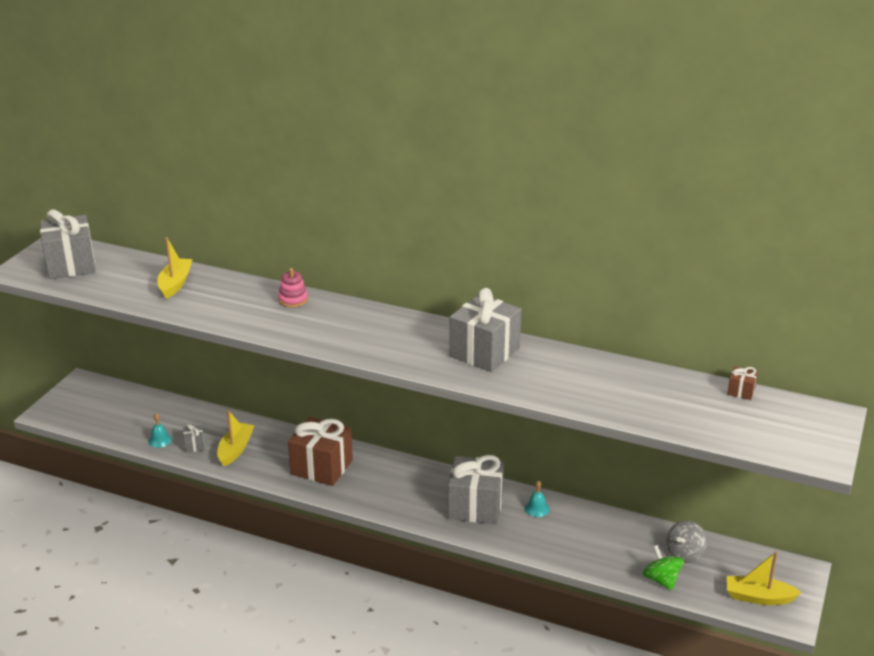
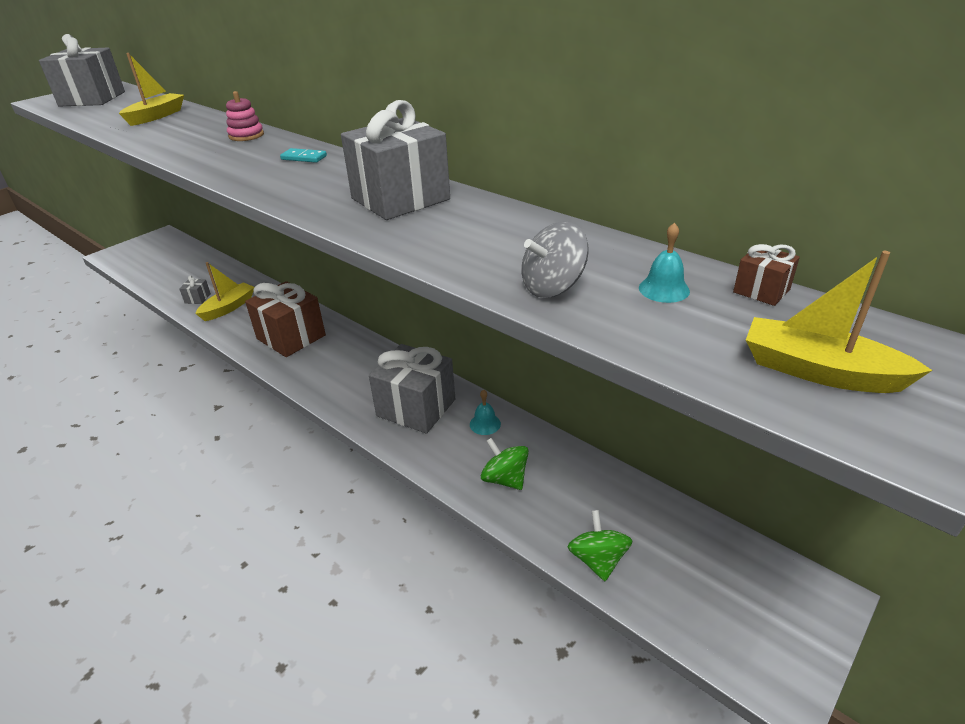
camera: 20 degrees right, 5 degrees up
(160, 440) = (174, 289): turquoise bell -> turquoise bell (664, 289)
(371, 320) = (304, 158): none -> turquoise domino
(574, 544) = (505, 479): none -> green spinning top
(684, 554) = (648, 527): grey spinning top -> grey spinning top (553, 287)
(758, 597) = (738, 628): yellow boat -> yellow boat (819, 371)

